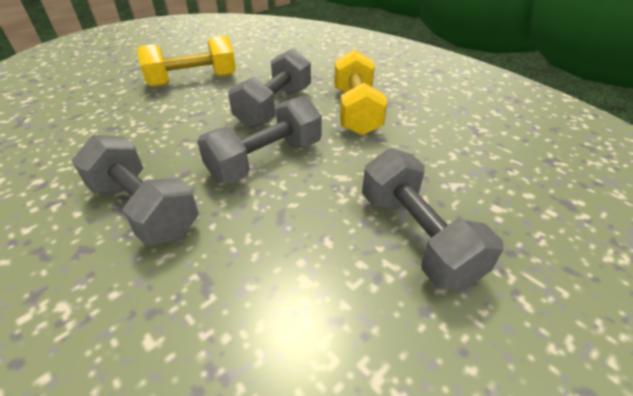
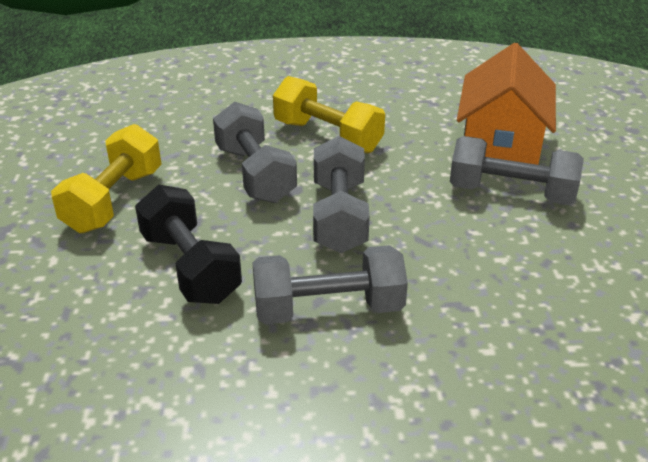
camera: 50 degrees left, 5 degrees down
(149, 132) = (190, 267): none -> black dumbbell
(480, 194) = (500, 145): none -> orange house

